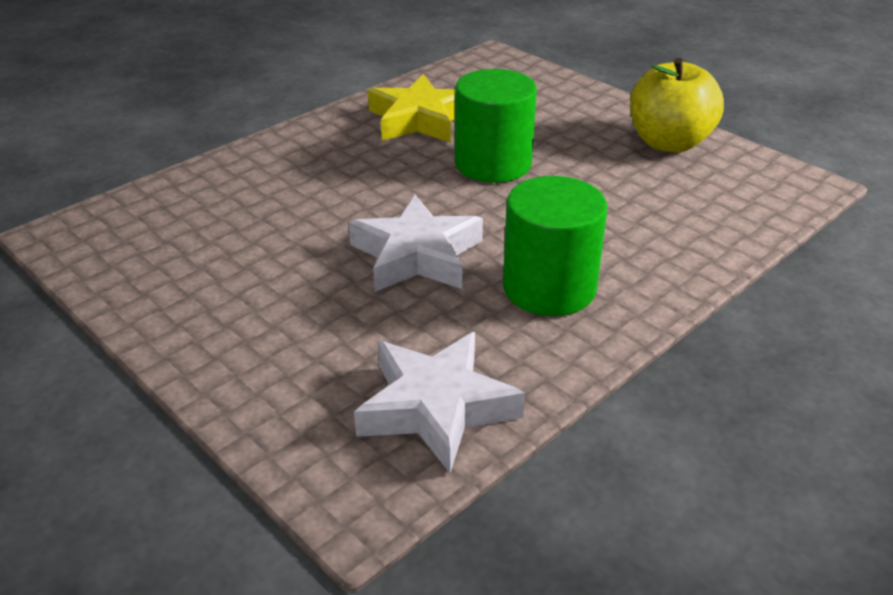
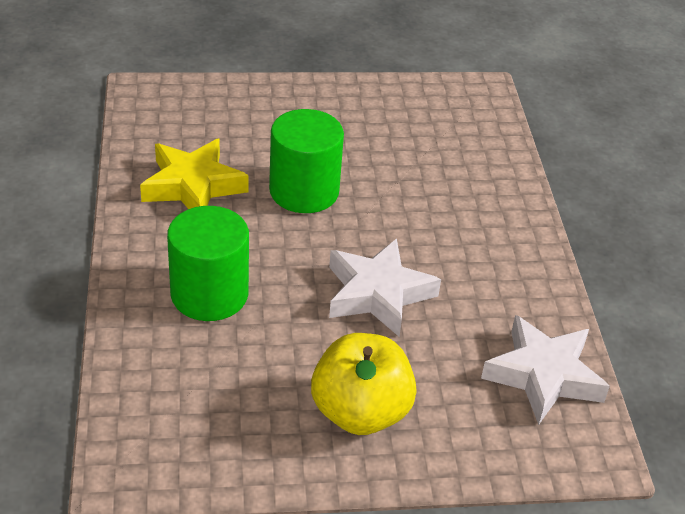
camera: 55 degrees left, 5 degrees up
(549, 288) = (476, 259): green cylinder -> green cylinder (209, 294)
(669, 143) = (374, 103): yellow apple -> yellow apple (360, 412)

